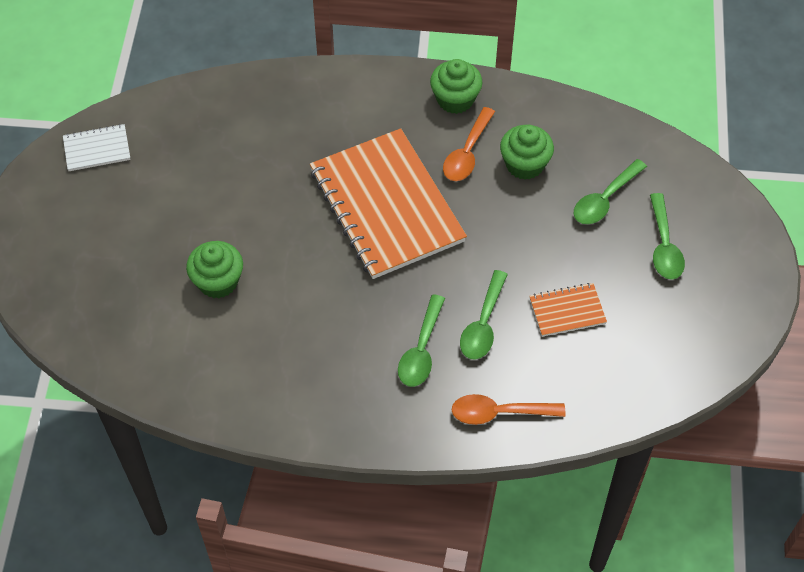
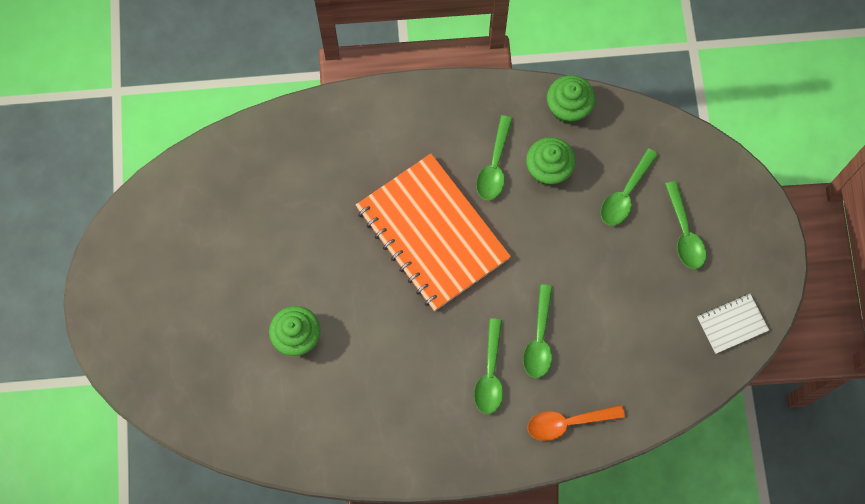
camera: 10 degrees left, 15 degrees up
(97, 149) = (155, 218): white notebook -> white notebook (732, 324)
(455, 99) = (473, 110): green cupcake -> green cupcake (568, 108)
(467, 153) = (494, 166): orange spoon -> green spoon
(567, 311) = (610, 313): orange notebook -> none

